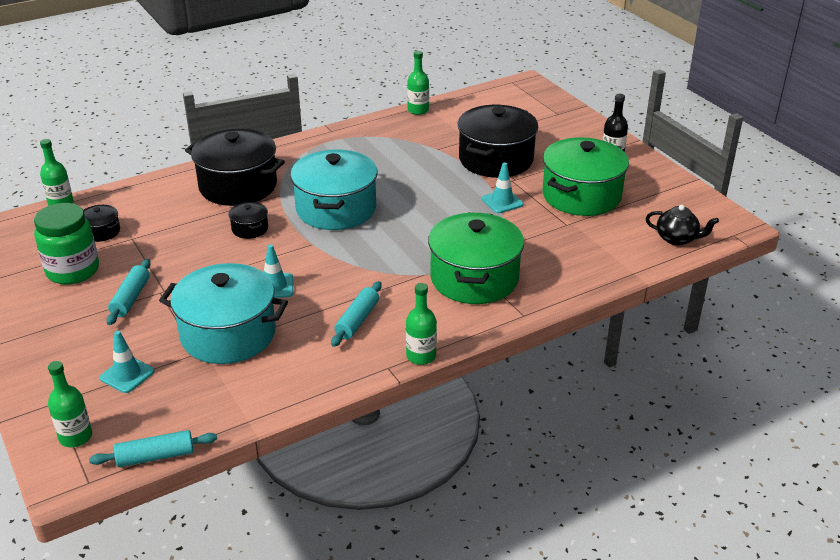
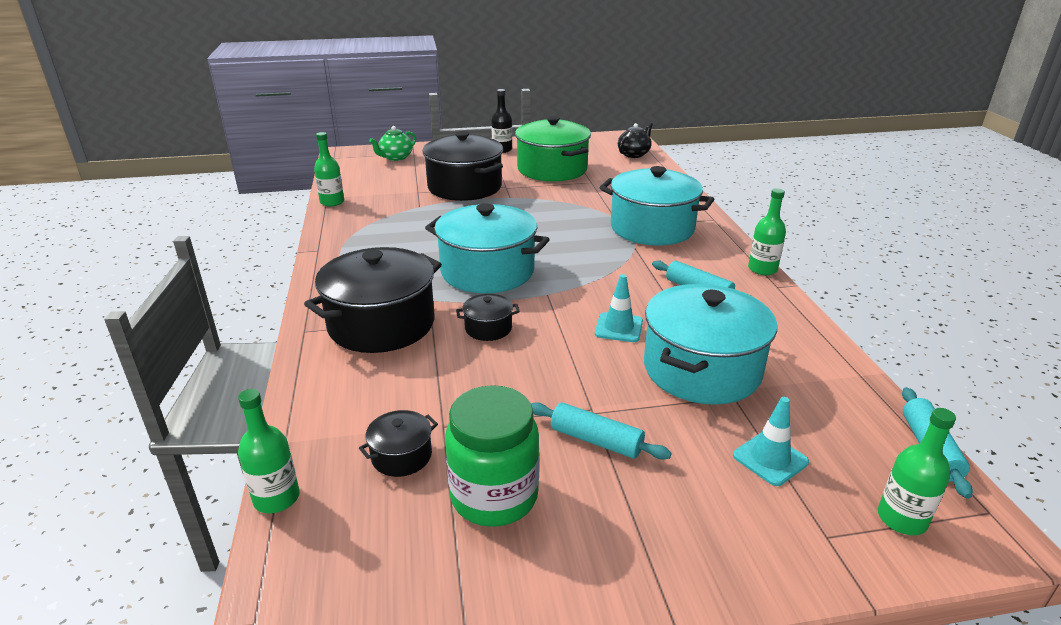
camera: 70 degrees left, 5 degrees down
(474, 278) = (652, 228): green pot -> turquoise pot
(502, 202) = (538, 197): turquoise traffic cone -> none
(538, 109) = (395, 157): none -> green teapot

